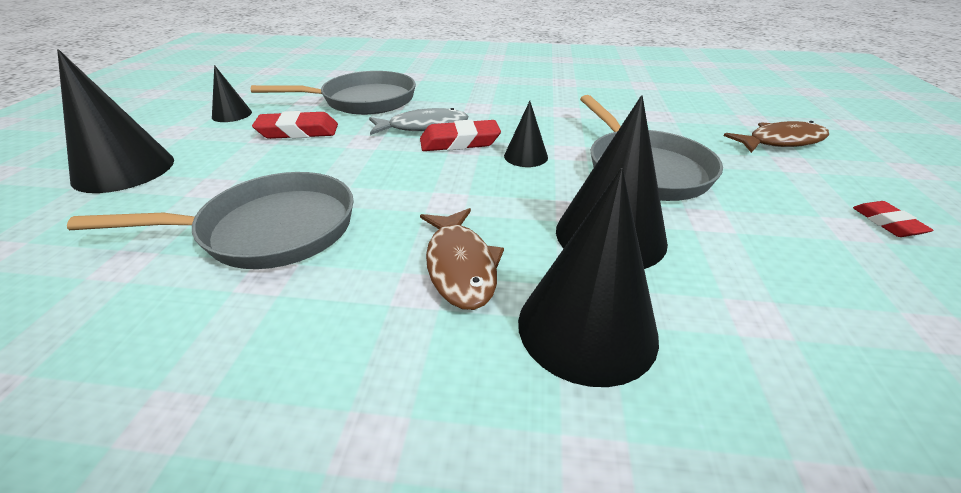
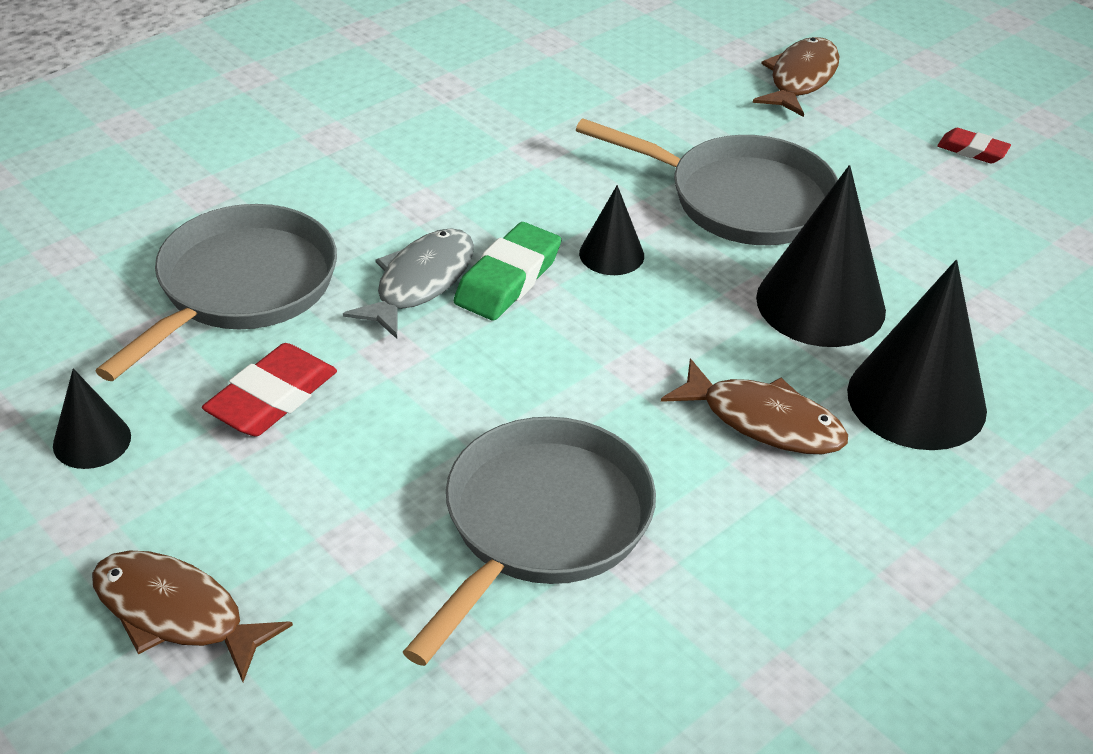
camera: 50 degrees left, 5 degrees up
(124, 170) = (177, 614): black cone -> brown fish
(459, 142) = (508, 279): red eraser -> green eraser

